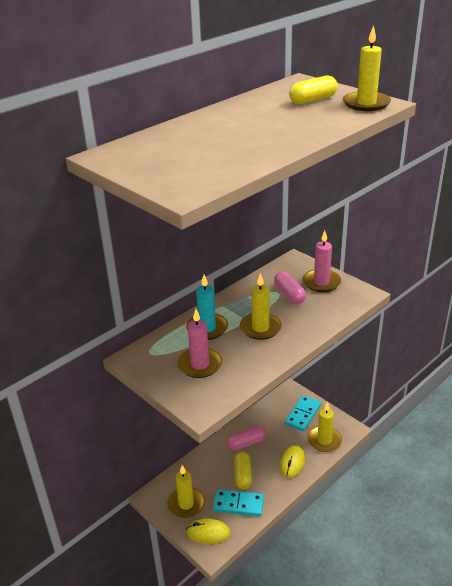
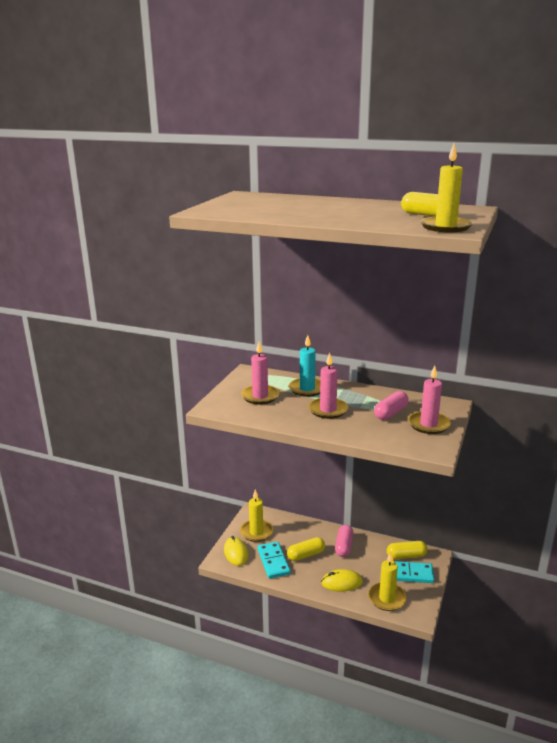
camera: 65 degrees right, 10 degrees down
(246, 443) = (344, 546): pink capsule -> pink capsule turned 60 degrees clockwise
(260, 328) = (328, 410): yellow candle -> pink candle
(281, 407) = (406, 556): none -> yellow capsule

